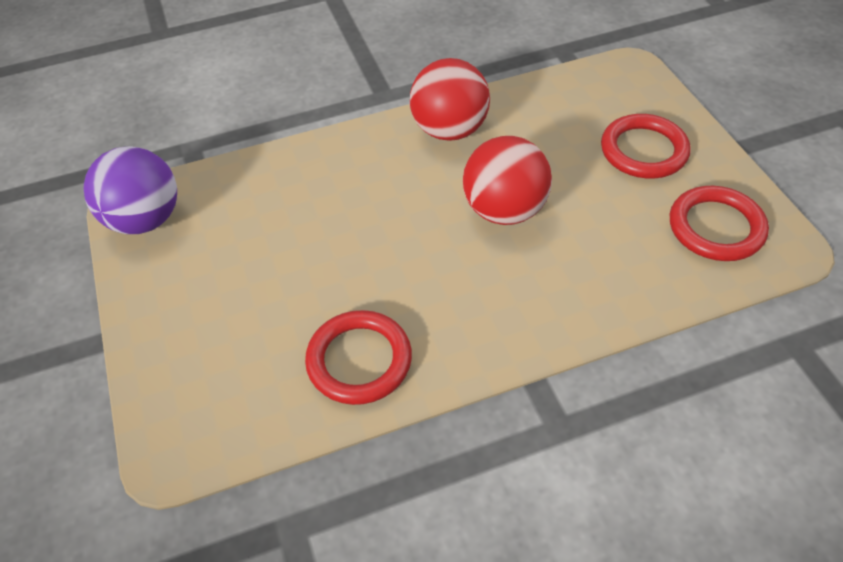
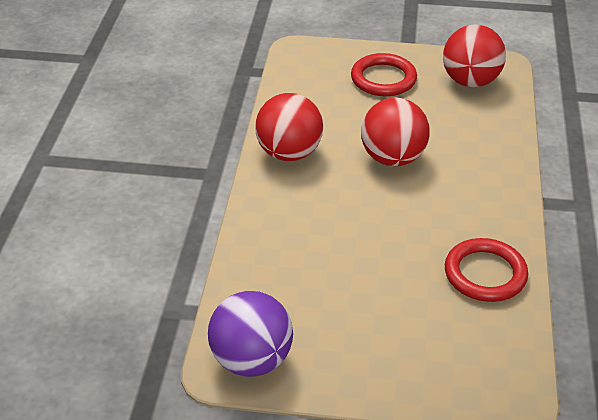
camera: 65 degrees left, 10 degrees down
(716, 227) = (470, 81): red ring -> red ball

